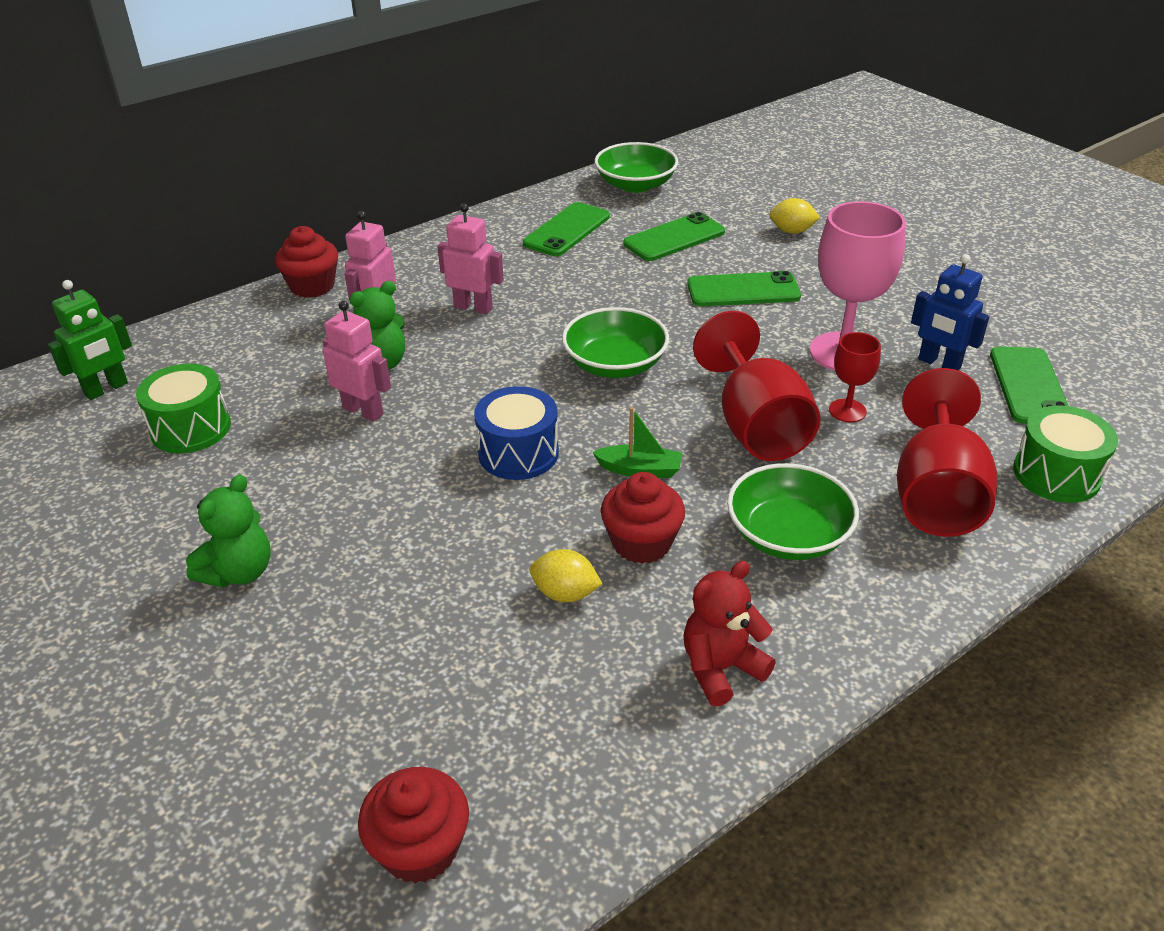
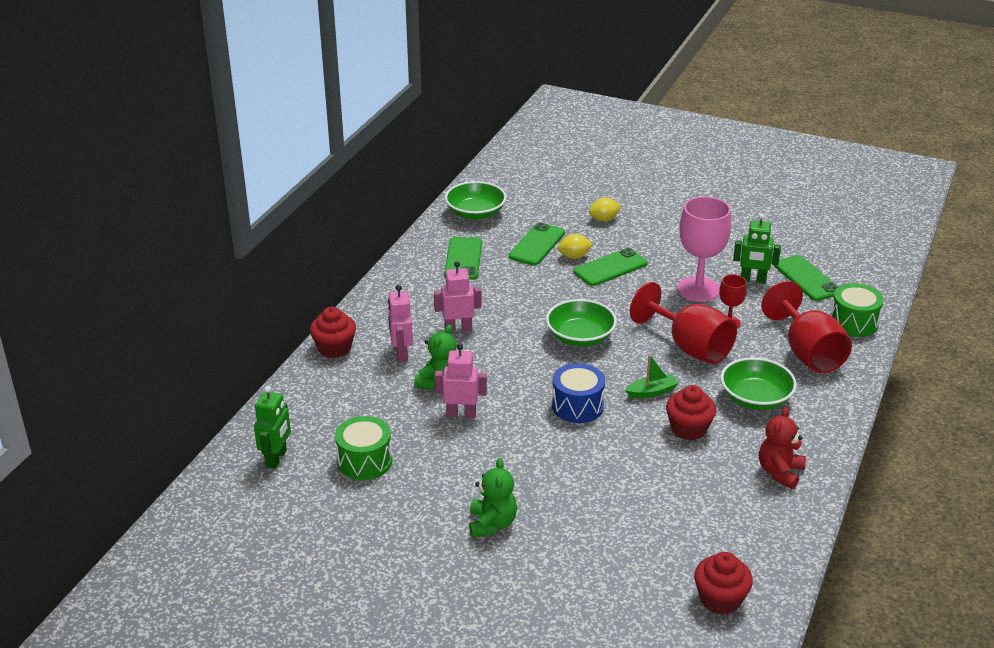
camera: 30 degrees left, 5 degrees down
(565, 593) = (675, 467): yellow lemon -> yellow lemon (574, 256)
(939, 364) = (753, 280): blue robot -> green robot

